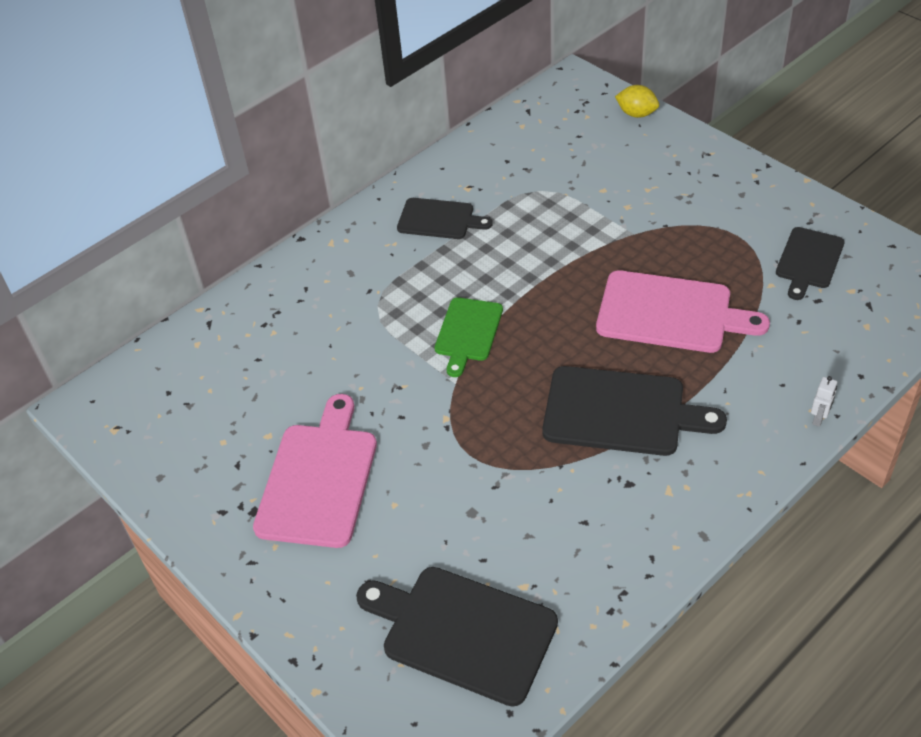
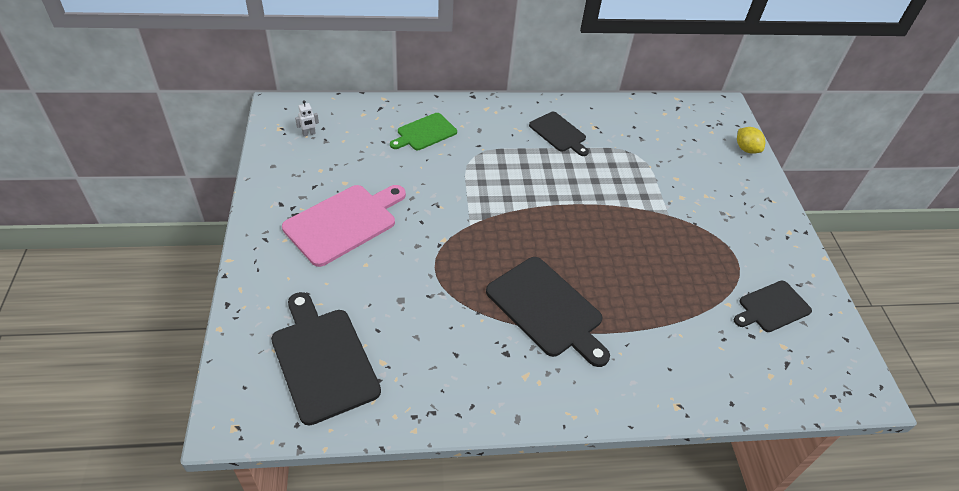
camera: 30 degrees right, 0 degrees up
(468, 332) = (507, 203): green cutting board -> green cutting board (424, 133)
(670, 313) = (641, 275): pink cutting board -> none
(819, 419) = (672, 408): white robot -> white robot (309, 134)

